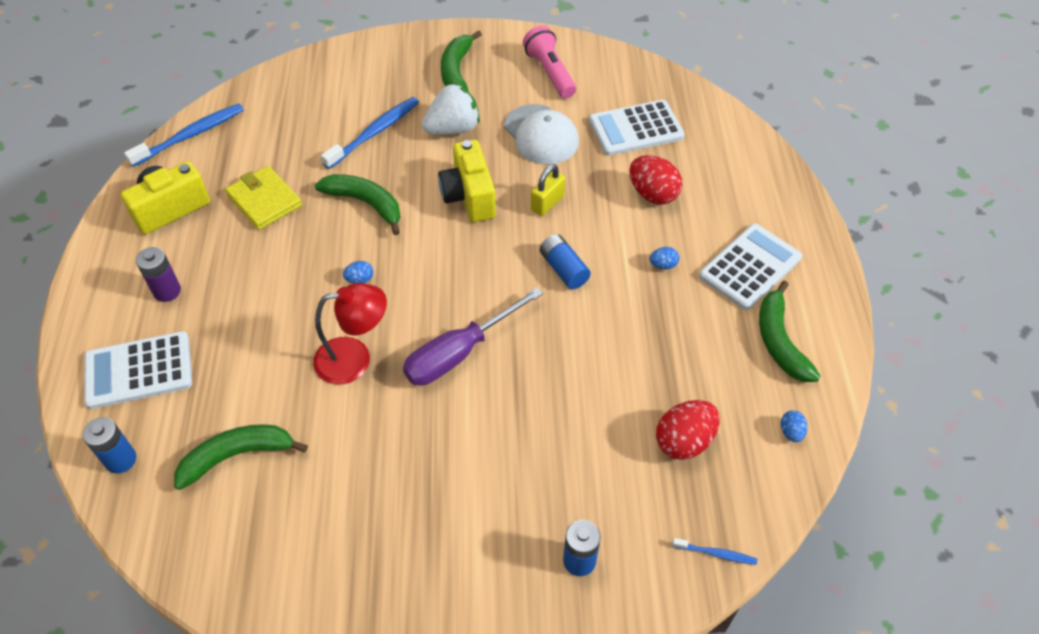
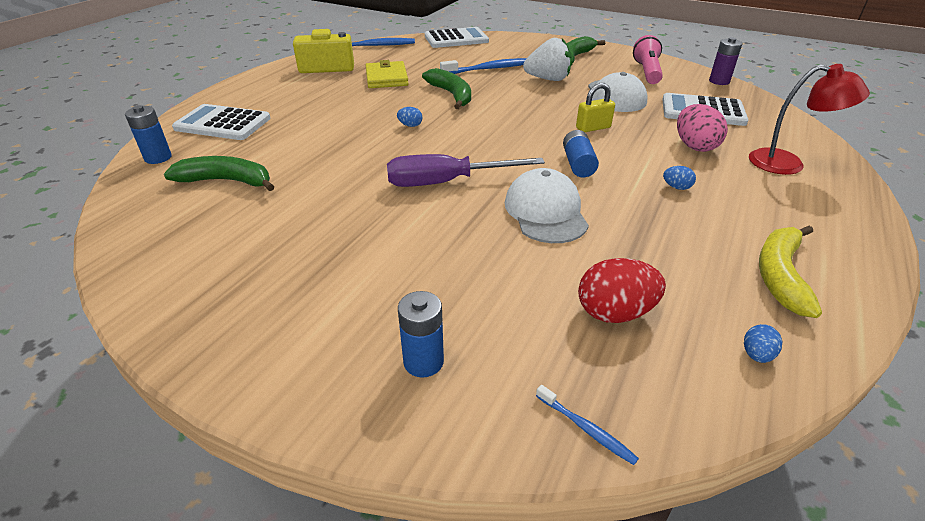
camera: 30 degrees right, 15 degrees down
(167, 291) = (283, 97): purple battery -> purple battery (719, 81)
(355, 359) = (364, 161): red lamp -> red lamp (787, 164)
(469, 196) = (531, 110): yellow camera -> none
(572, 351) = (545, 212): none -> white cap
(652, 194) = (694, 146): red egg -> pink egg
(750, 267) = (772, 214): white calculator -> white calculator (456, 39)
(779, 341) = (780, 275): green banana -> yellow banana

